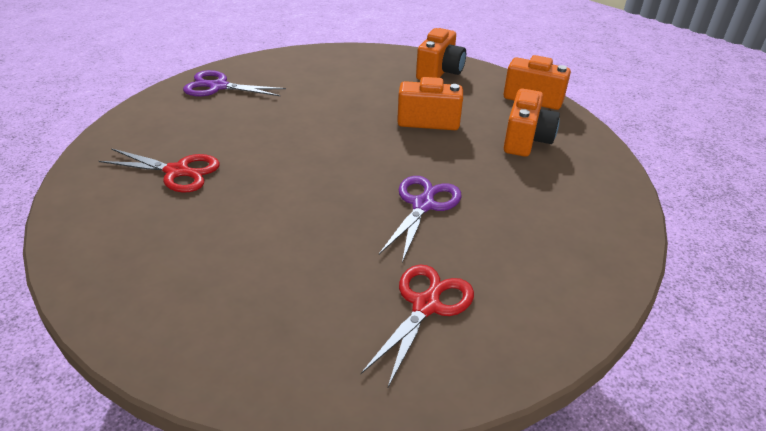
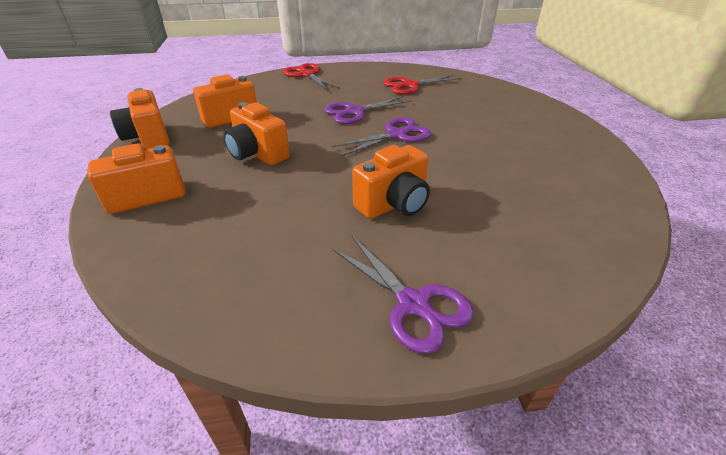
camera: 140 degrees left, 0 degrees up
(177, 172) = (517, 194): red scissors -> red scissors (307, 75)
(274, 126) = (394, 204): none -> orange camera
(339, 191) = (396, 135): none -> purple scissors

